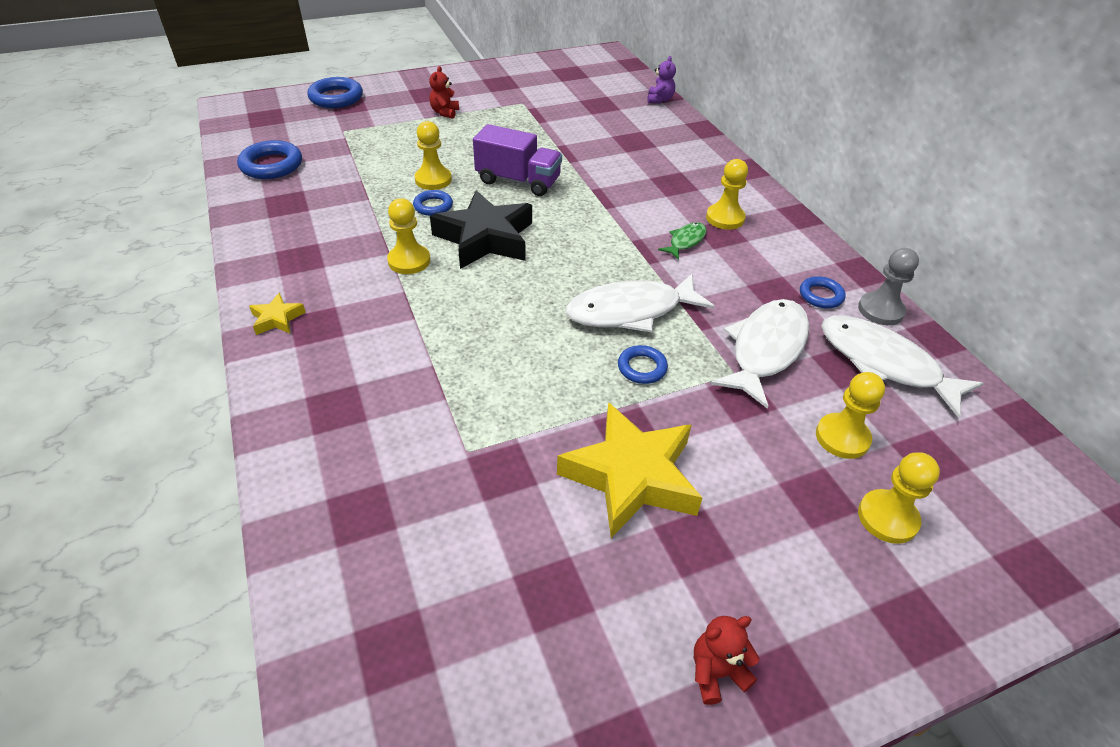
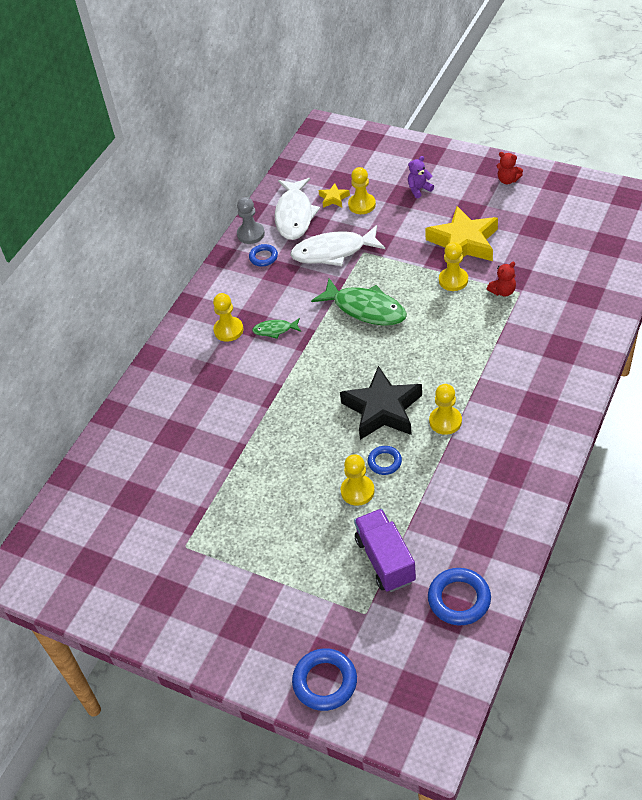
camera: 125 degrees left, 5 degrees up
(277, 319) = (555, 425): yellow star -> yellow star (333, 198)
(445, 112) = (260, 579): red teddy bear -> red teddy bear (503, 291)
(518, 181) = (303, 448): purple truck -> purple truck (385, 560)
(630, 311) = (365, 309): white fish -> green fish
(642, 368) = (400, 279): blue ring -> none
(659, 100) = (83, 469): purple teddy bear -> purple teddy bear (419, 189)
(887, 518) = (390, 177): yellow pawn -> yellow pawn (453, 280)

